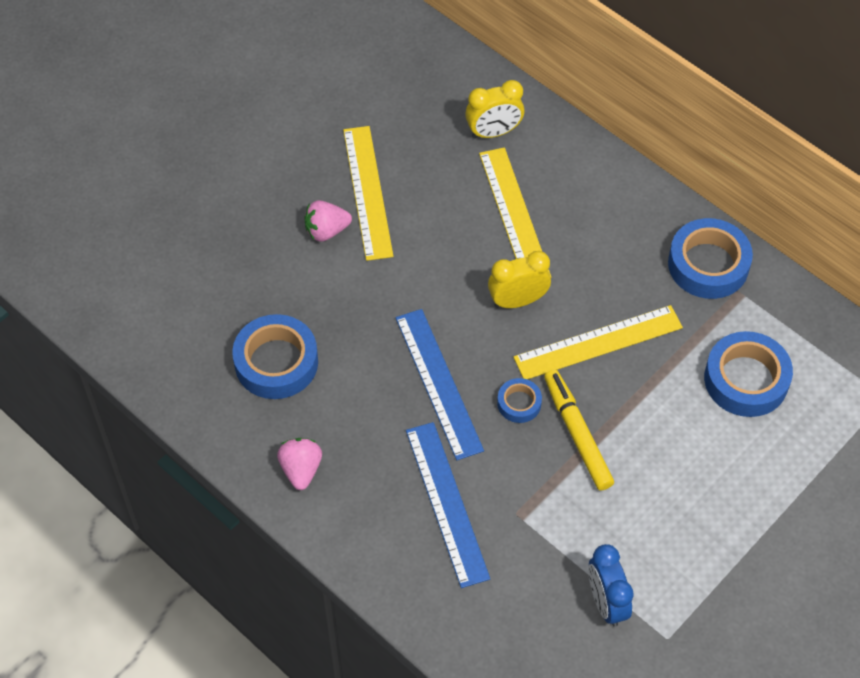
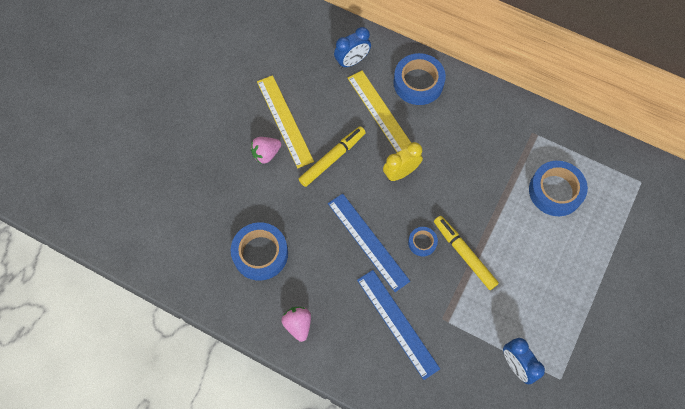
camera: 15 degrees left, 10 degrees up
(422, 259) = (332, 158): none -> yellow marker
(493, 132) = (352, 61): yellow clock -> blue clock
(598, 342) = (458, 188): yellow ruler -> none
(708, 264) = (509, 119): blue tape -> blue tape (418, 82)

